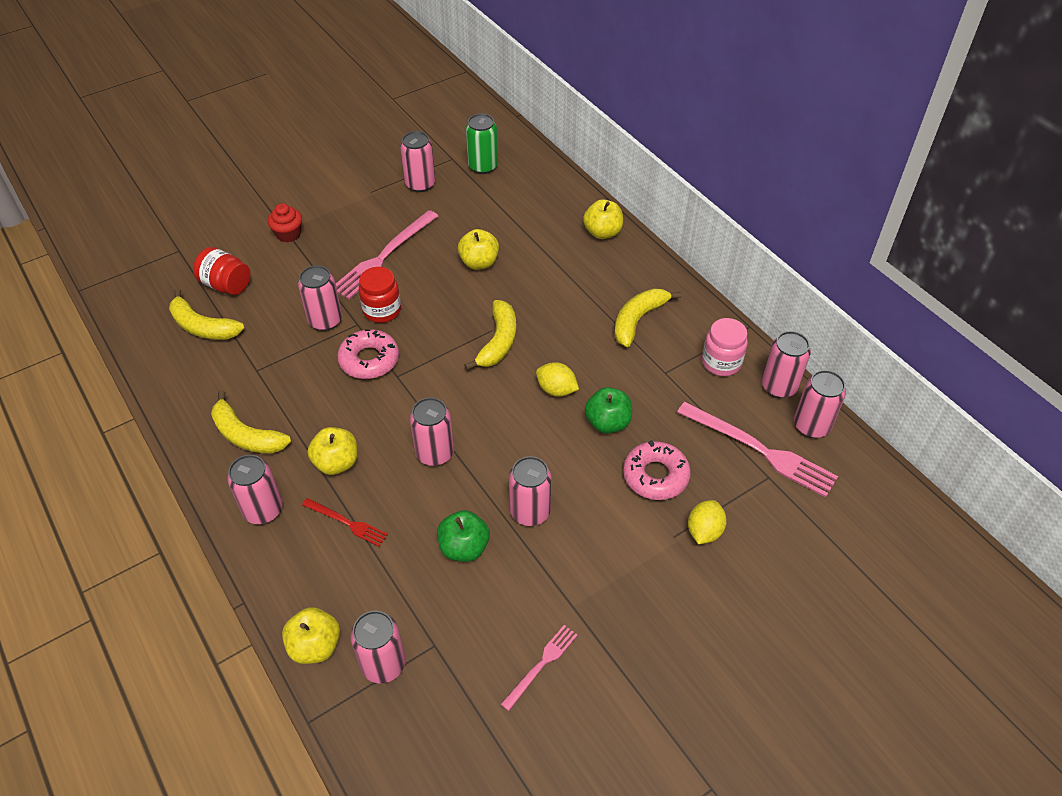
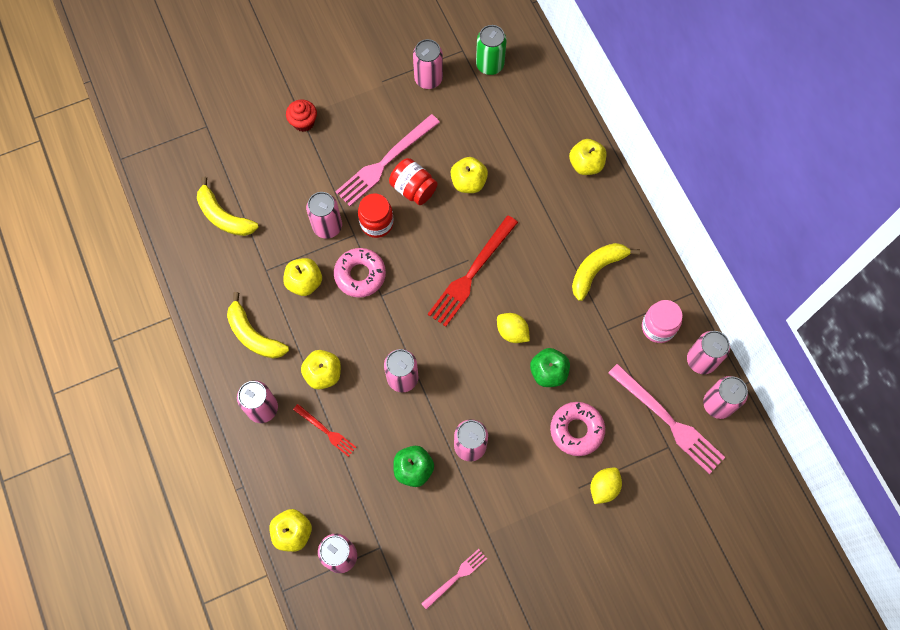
camera: 10 degrees right, 20 degrees up
(226, 285) = (246, 173): red jar -> red jar (413, 189)
(304, 376) = (304, 282): none -> yellow apple
(498, 342) = (471, 273): yellow banana -> red fork

